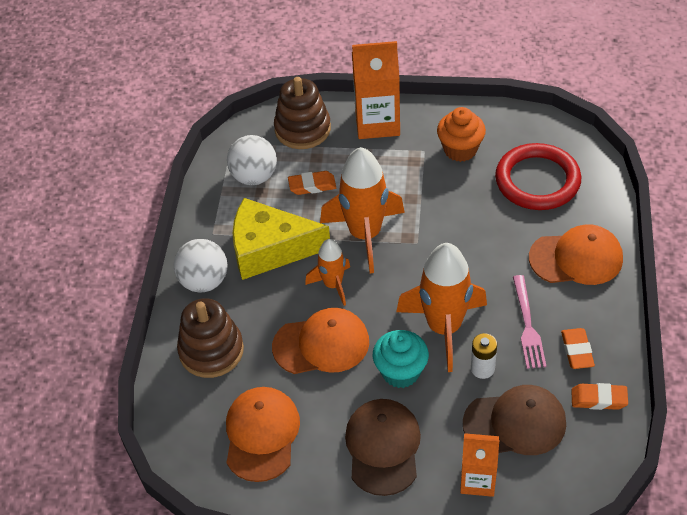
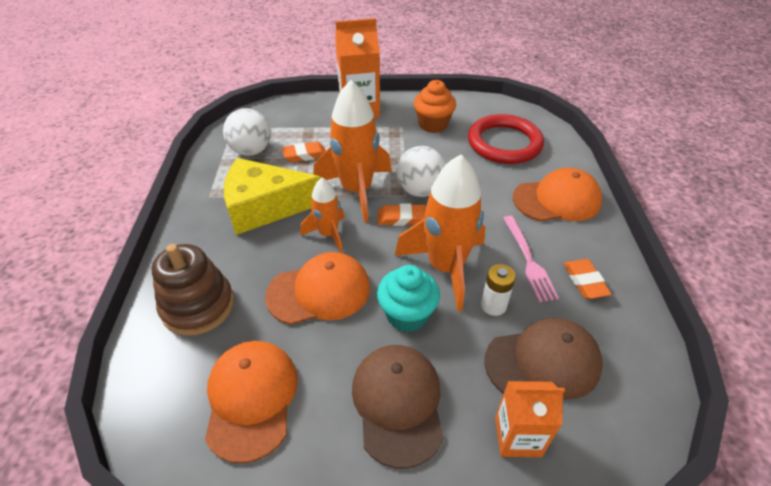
camera: 10 degrees left, 5 degrees down
(204, 281) = (196, 238): white ball -> white ball (420, 190)
(302, 129) = (295, 116): brown stacking toy -> none
(598, 399) = (624, 329): orange eraser -> orange eraser (401, 218)

